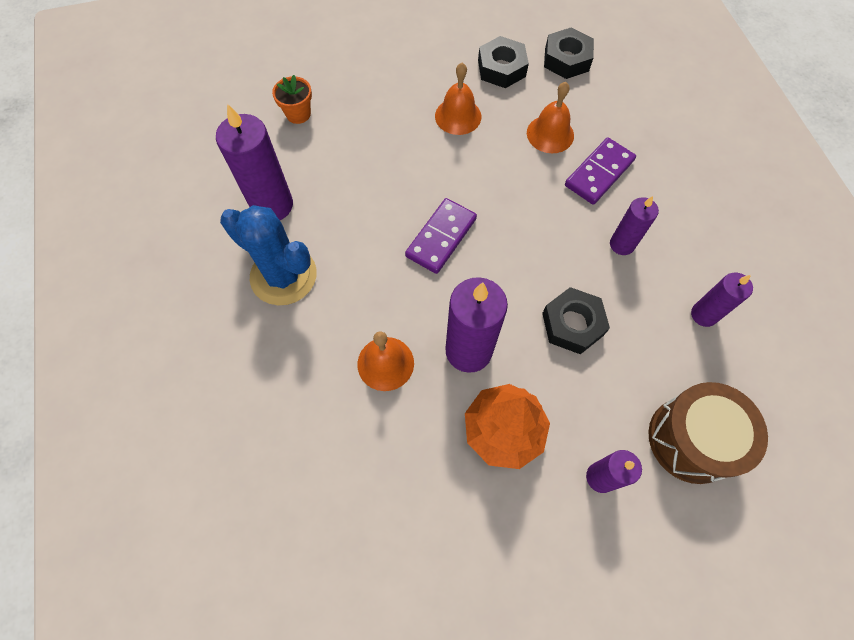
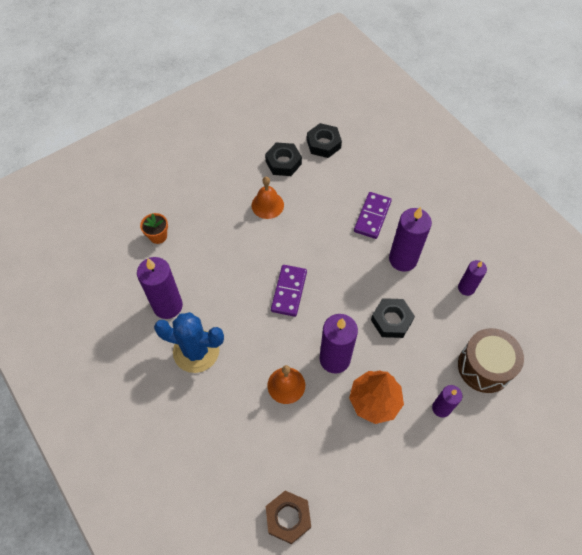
camera: 20 degrees left, 5 degrees down
(311, 553) = (288, 518): none -> brown nut
(550, 134) = (332, 199): orange bell -> none
(622, 244) = (403, 259): purple candle -> purple candle, size x1.71

